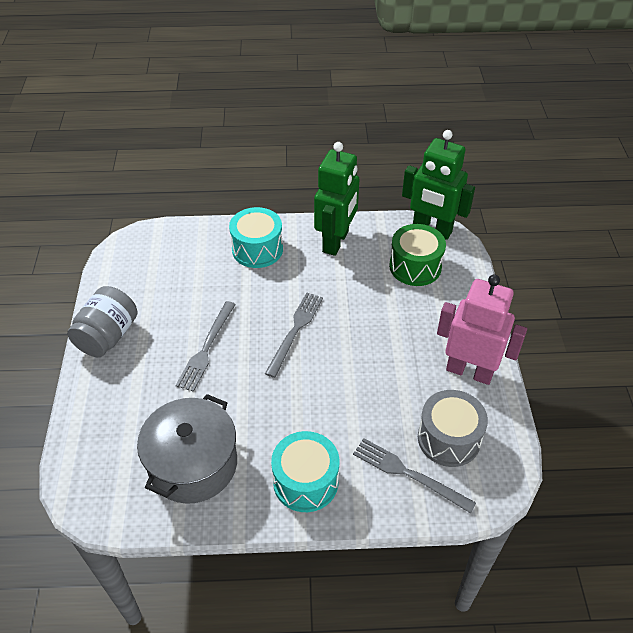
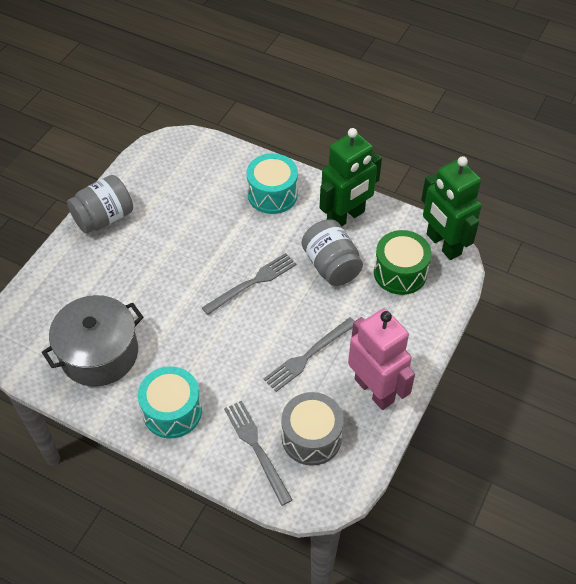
camera: 30 degrees right, 5 degrees up
(206, 347) = (172, 263): grey fork -> grey fork (309, 355)
(353, 286) = (331, 265): none -> grey jar

